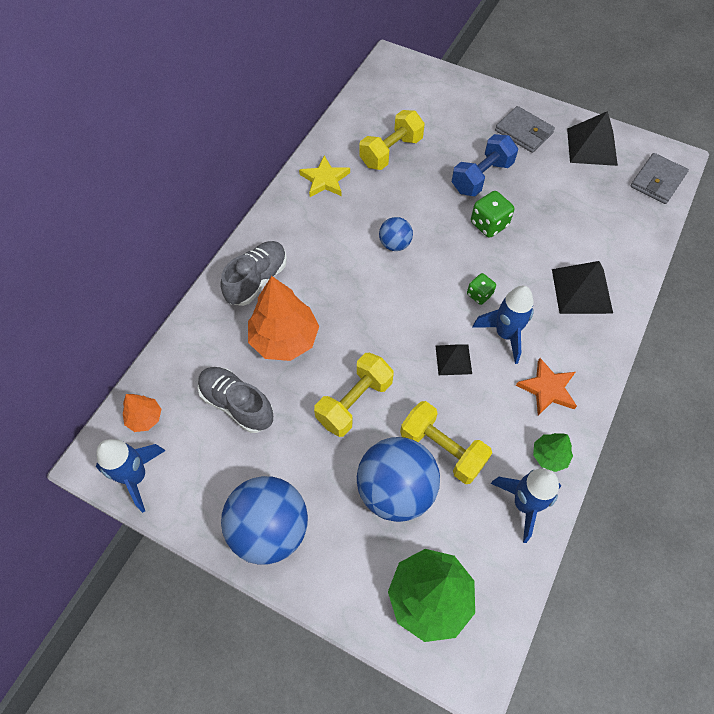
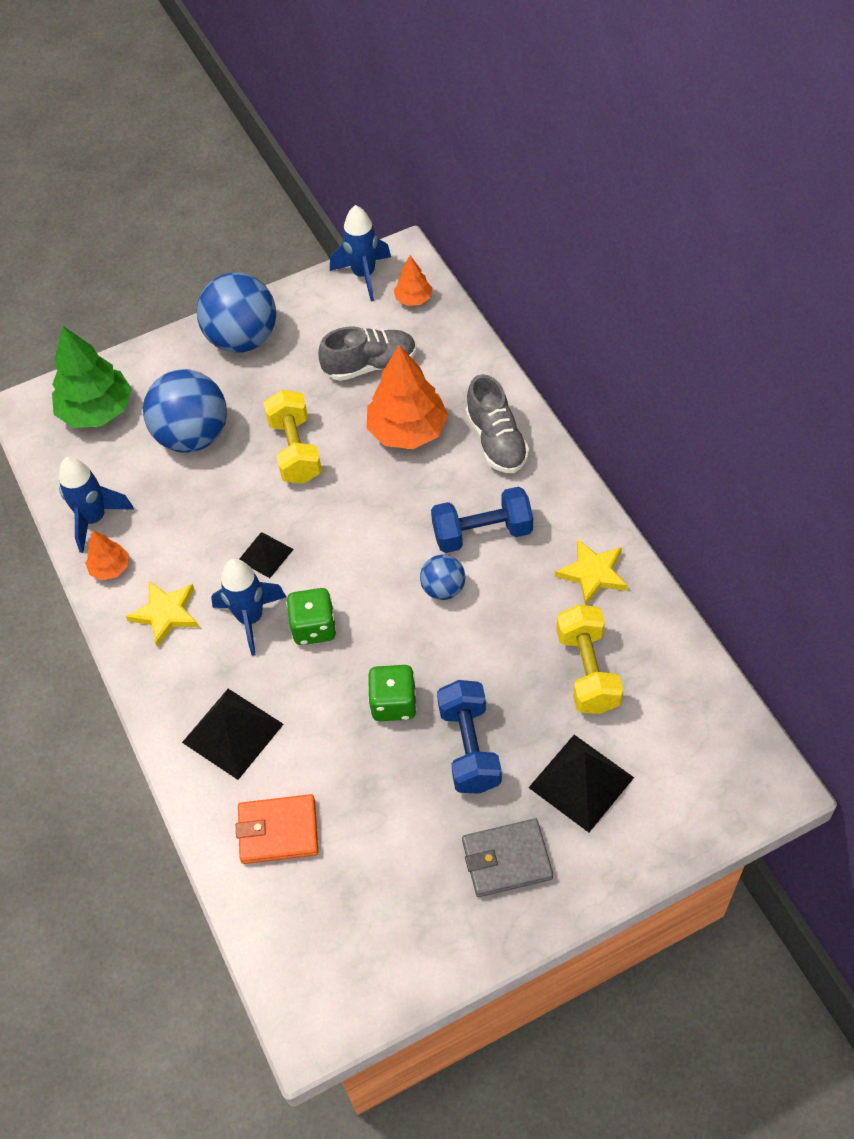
camera: 130 degrees right, 5 degrees down
(338, 247) = (482, 533): none -> blue dumbbell
(442, 449) = (193, 490): yellow dumbbell -> none
(479, 295) = (314, 627): green dice -> green dice, size x1.56
(547, 389) = (165, 614): orange star -> yellow star
(549, 456) = (110, 568): green tree -> orange tree
(591, 146) = (416, 930): black pyramid -> black pyramid (581, 782)
(608, 231) = (278, 831): none -> orange wallet
(657, 181) = (297, 965): grey wallet -> none

